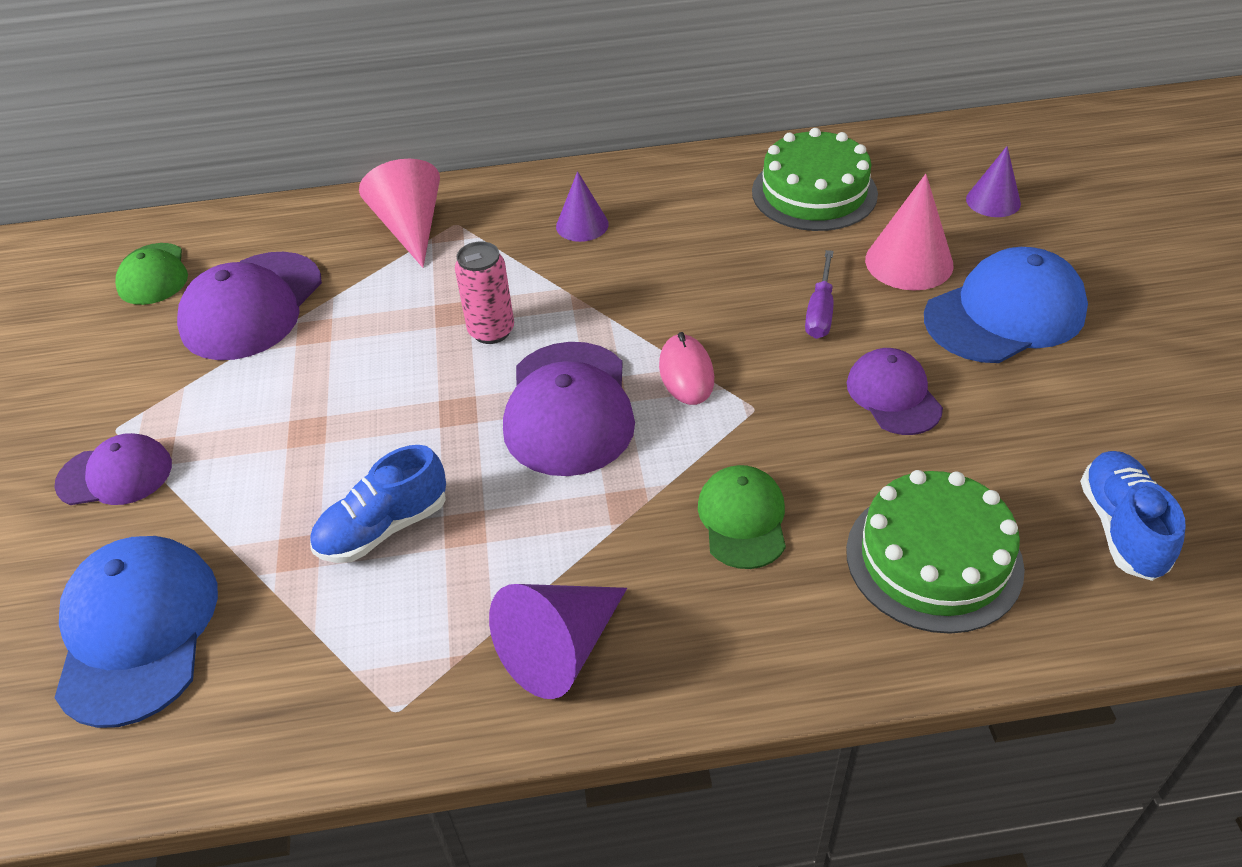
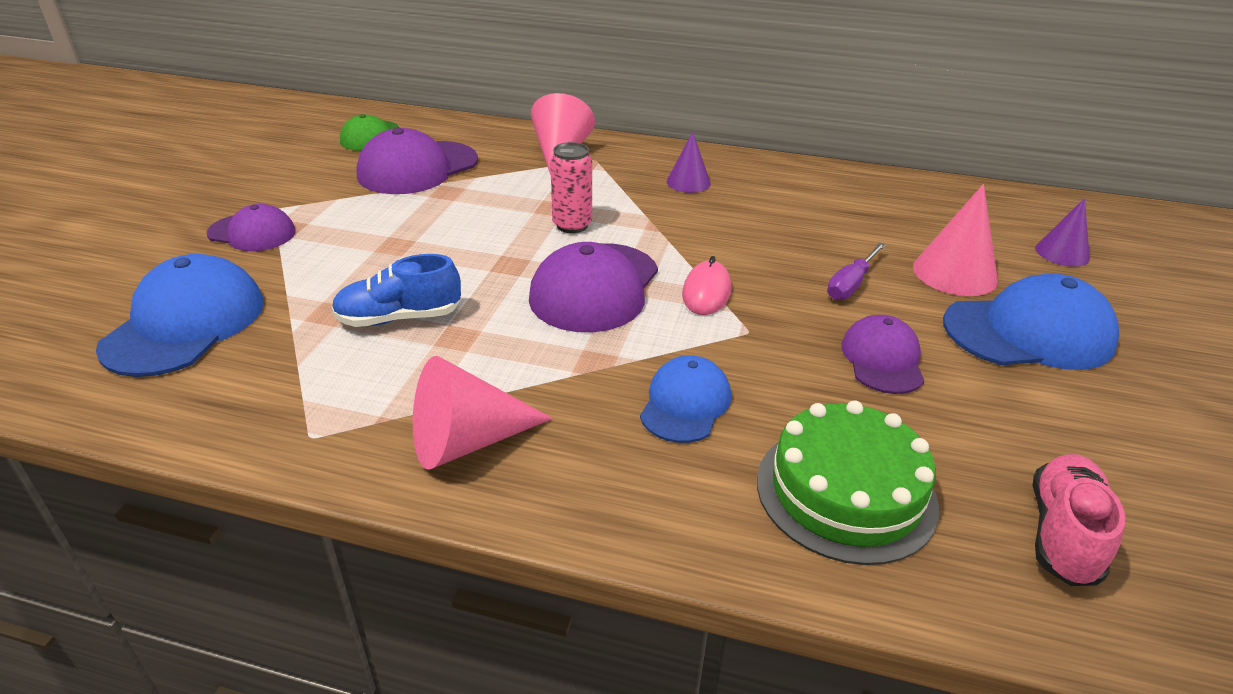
camera: 20 degrees right, 10 degrees down
(561, 649) = (467, 441): purple cone -> pink cone
(742, 519) = (685, 403): green cap -> blue cap
(814, 193) = (895, 208): green cake -> none
(1121, 528) = (1063, 534): blue shoe -> pink shoe

